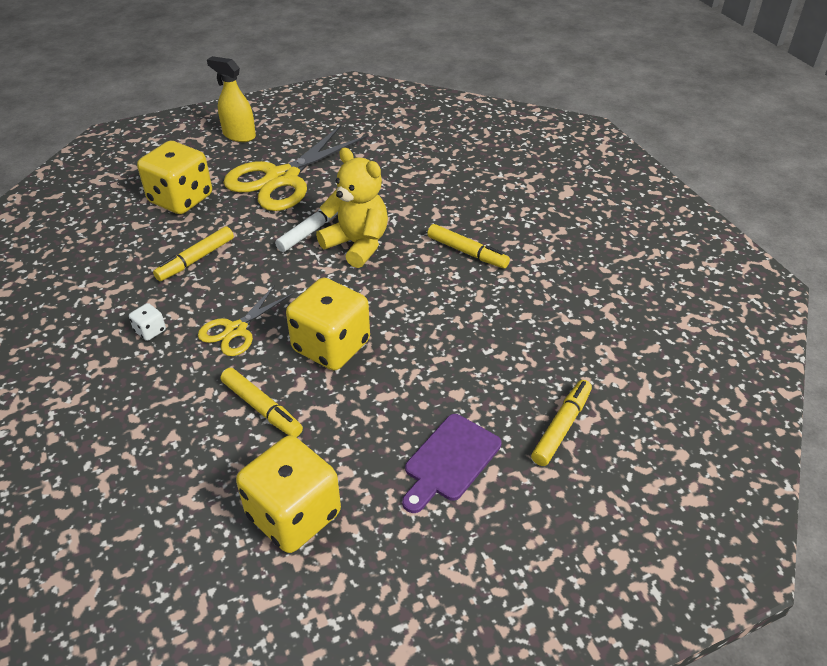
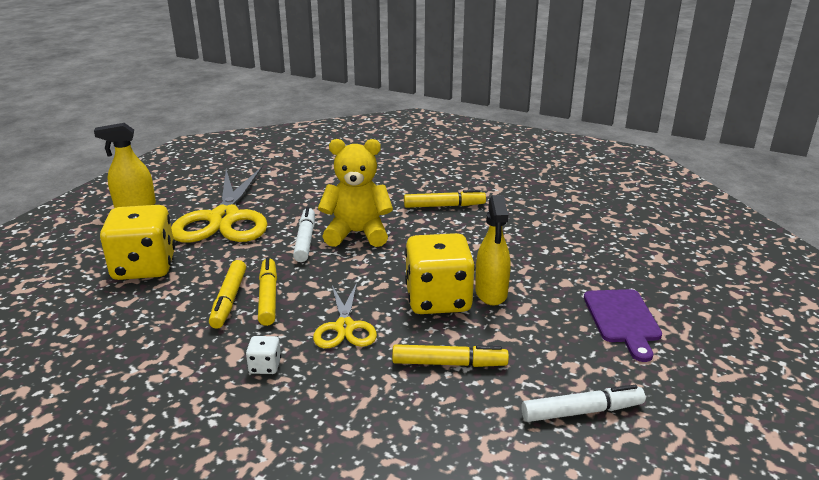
camera: 40 degrees left, 15 degrees down
(294, 515) = (582, 411): yellow dice -> white marker
(380, 365) = (491, 293): none -> yellow spray bottle
(561, 427) = (651, 267): yellow marker -> yellow marker (268, 297)

